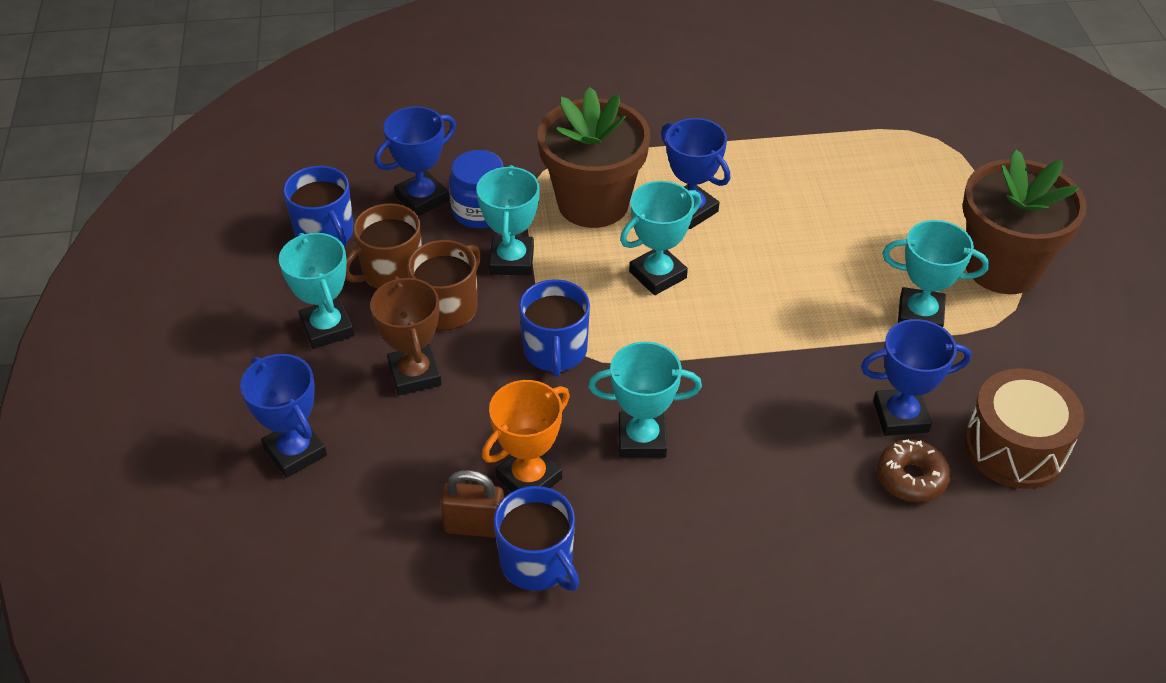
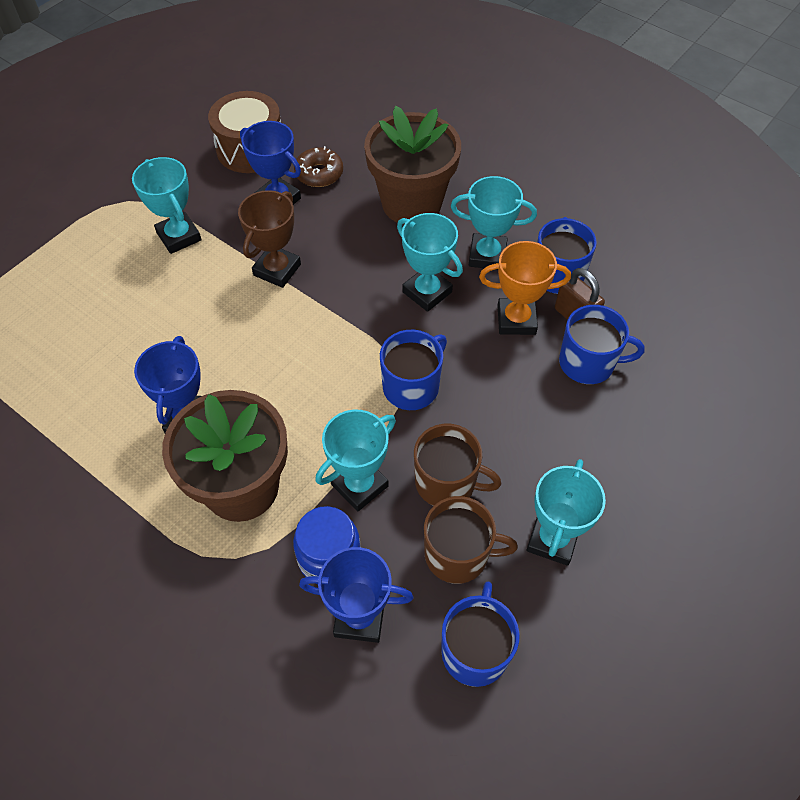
camera: 135 degrees left, 10 degrees up
(295, 452) = (651, 450): blue trophy -> none
(415, 374) = (521, 445): brown trophy -> brown trophy (277, 270)
(420, 488) = (588, 363): none -> blue mug
(448, 307) = (447, 482): brown mug -> brown mug turned 150 degrees counterclockwise
(657, 275) = (280, 386): turquoise trophy -> turquoise trophy (487, 255)
(1002, 267) = (90, 224): brown flower pot -> brown flower pot (411, 203)

